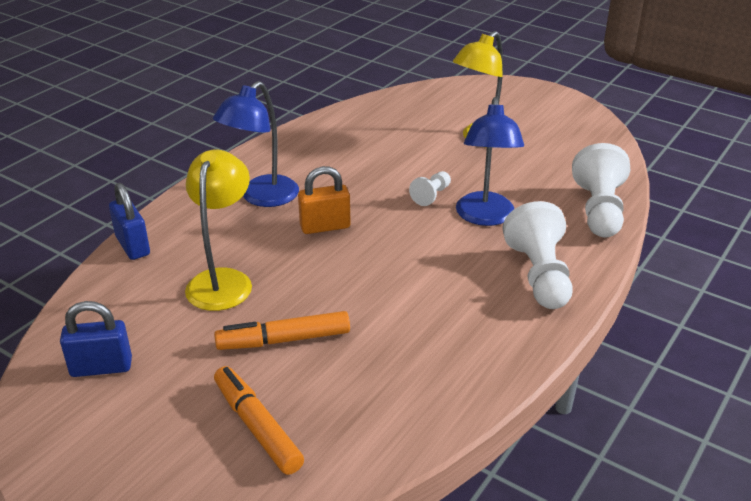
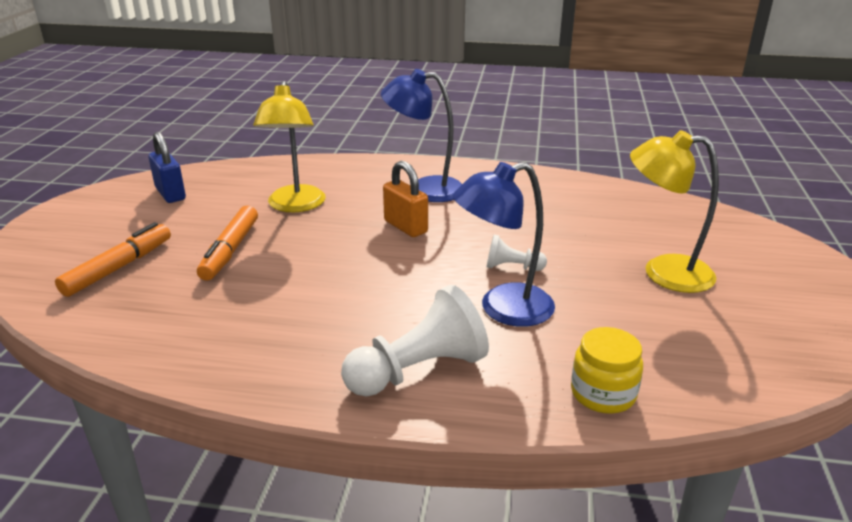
camera: 65 degrees right, 5 degrees down
(133, 246) = (317, 163): blue padlock -> none
(223, 280) = (295, 206): yellow lamp -> yellow lamp turned 105 degrees clockwise
(284, 340) = (230, 250): orange marker -> orange marker turned 135 degrees counterclockwise
(599, 210) = (603, 393): white pawn -> yellow jar

